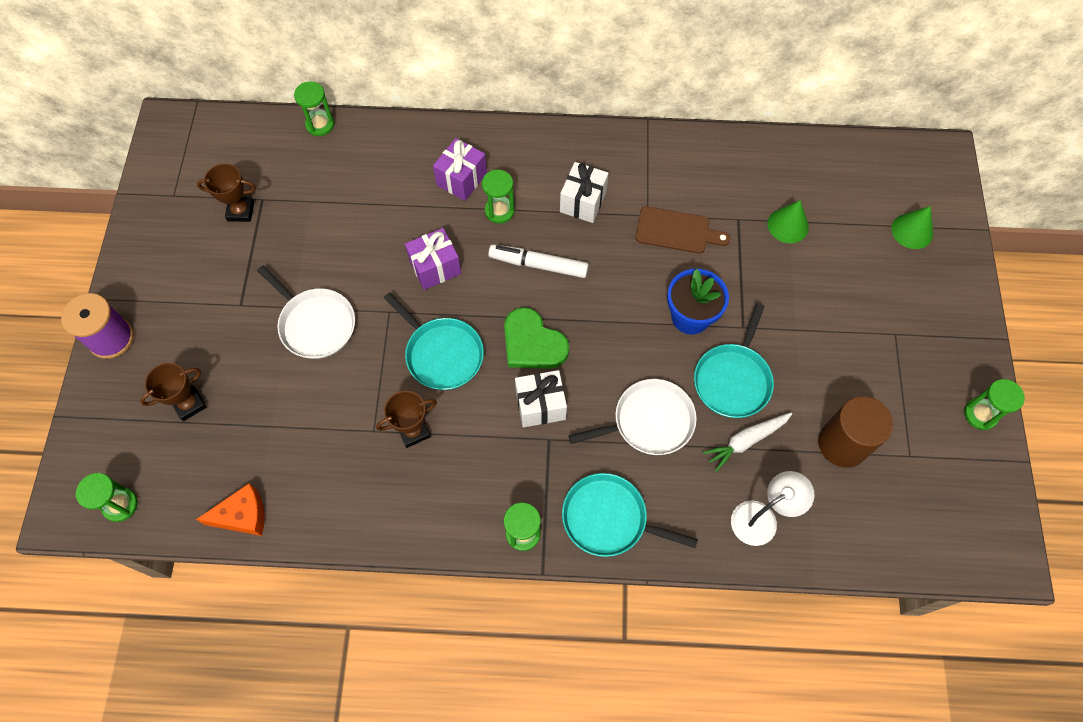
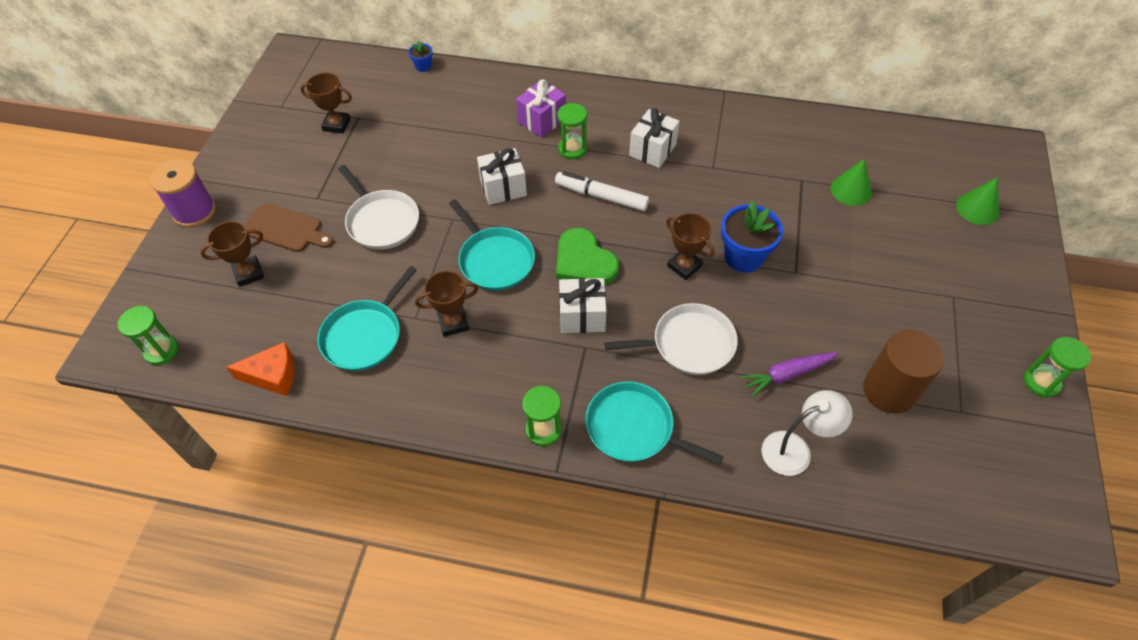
camera: 10 degrees right, 10 degrees down
(320, 125) = (423, 66): green hourglass -> blue flower pot
(435, 267) = (503, 188): purple gift -> white gift
(633, 335) = (684, 266): none -> brown trophy
(677, 231) = (740, 183): brown cutting board -> brown cutting board (286, 229)
(733, 379) = (780, 317): turquoise pan -> turquoise pan (365, 335)
(746, 441) = (787, 375): white carrot -> purple carrot

